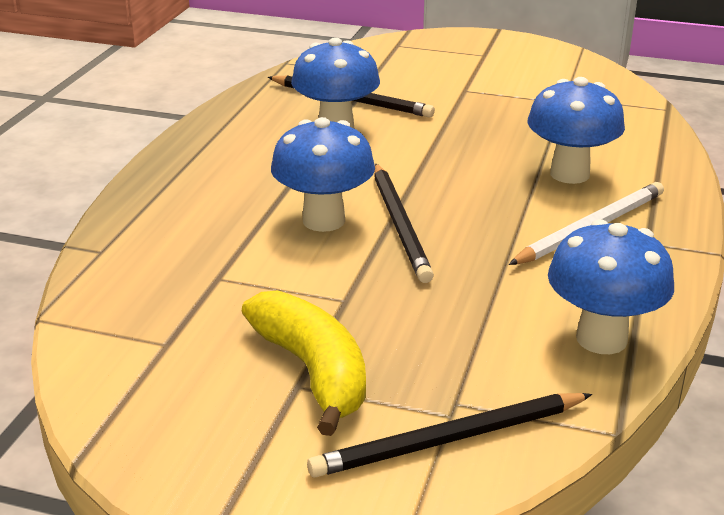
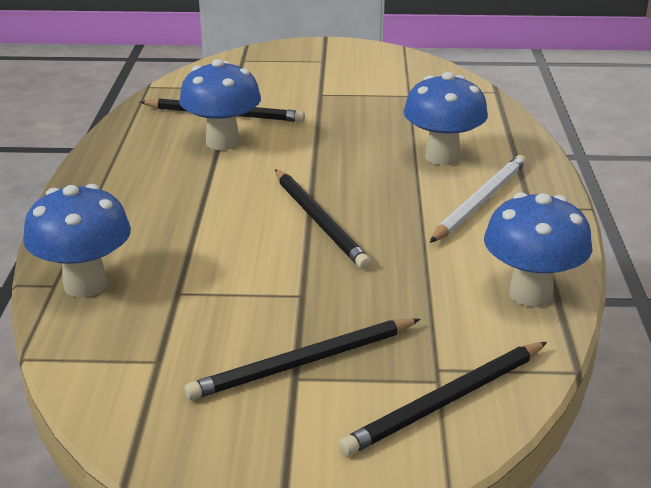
camera: 15 degrees left, 0 degrees up
(313, 371) = (303, 363): yellow banana -> black pencil
(323, 220) = (250, 226): blue mushroom -> blue mushroom (85, 285)

